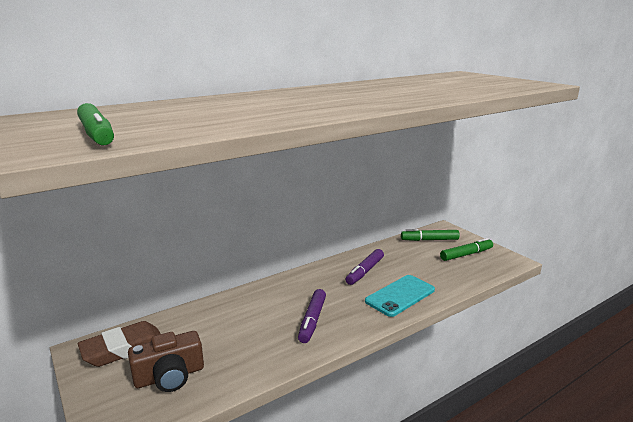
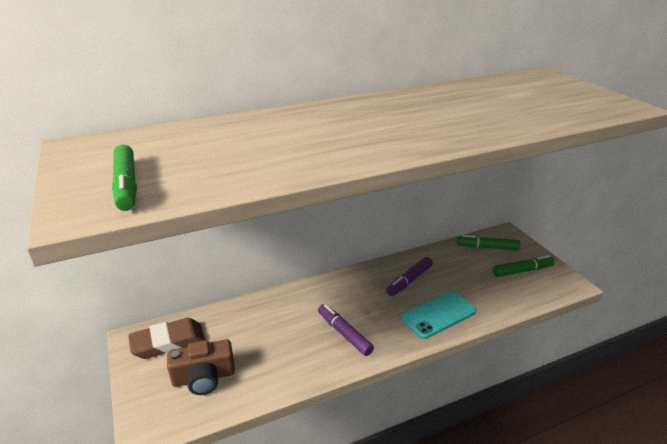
camera: 10 degrees right, 10 degrees up
(312, 320) = (344, 333): purple marker -> purple marker turned 120 degrees clockwise

